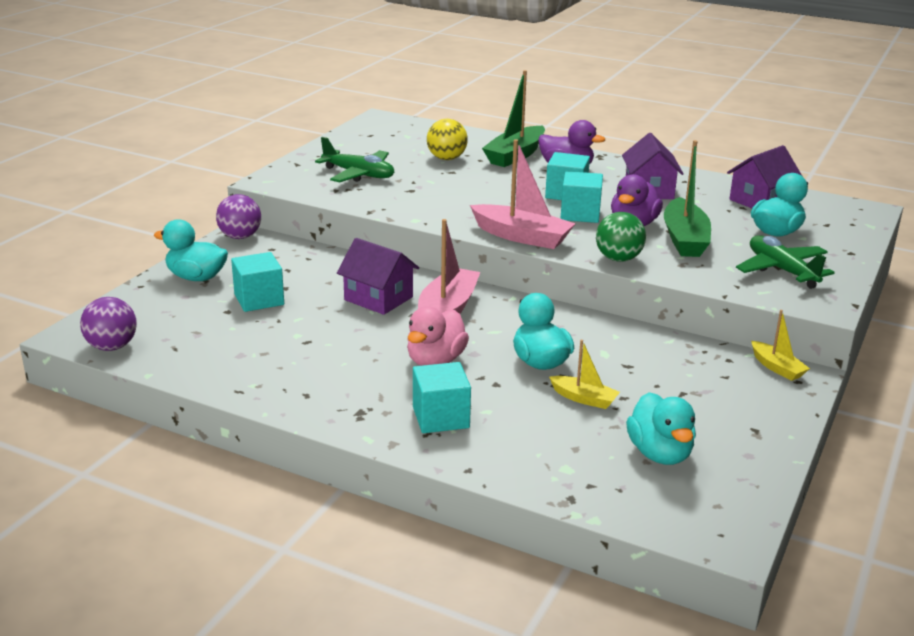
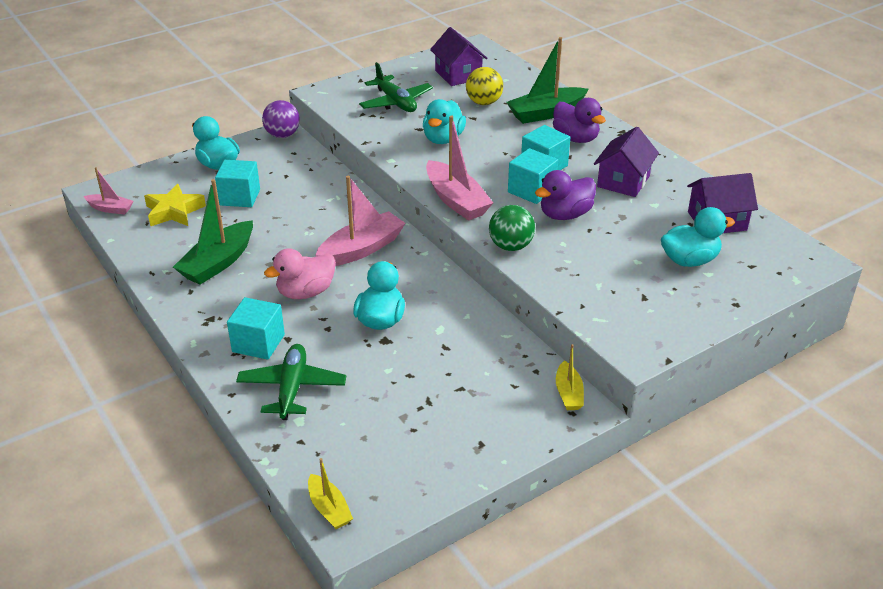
camera: 30 degrees right, 10 degrees up
(112, 347) = (110, 209): purple ball -> pink boat
(196, 330) = (174, 211): none -> yellow star
(378, 298) = (323, 222): purple house -> purple house (458, 75)
(584, 399) = (378, 365): yellow boat -> yellow boat (329, 509)
(660, 454) = (381, 435): turquoise duck -> turquoise duck (443, 139)
(684, 239) = (593, 243): green boat -> green boat (218, 262)
(781, 270) = (643, 302): green plane -> green plane (292, 388)

